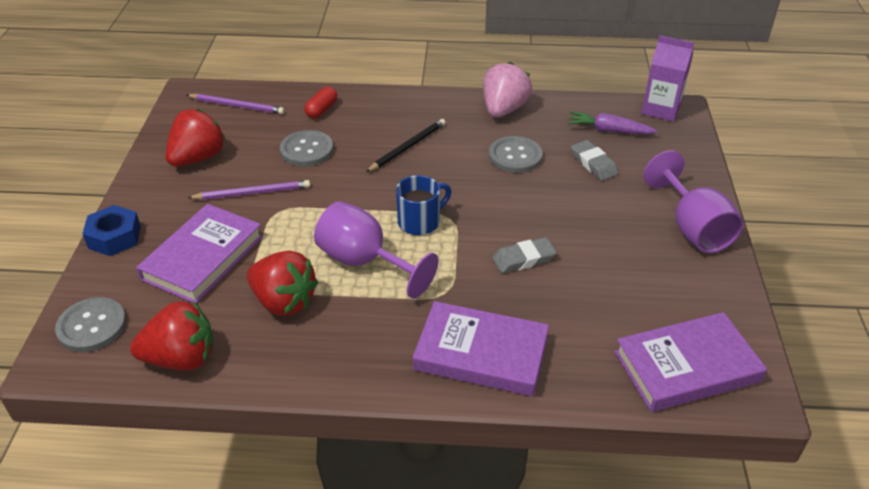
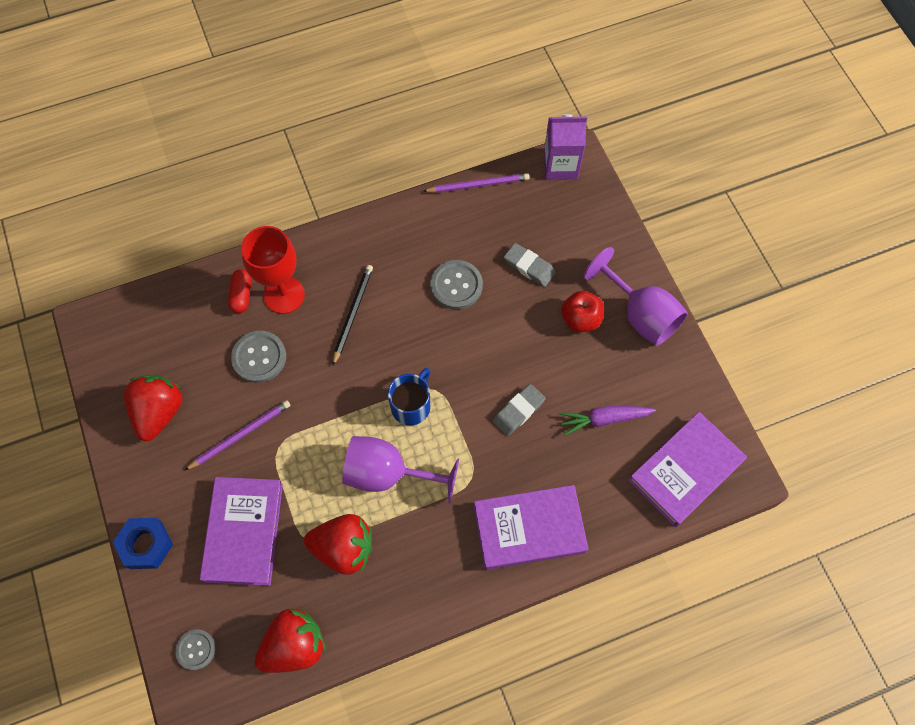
camera: 25 degrees left, 25 degrees up
(92, 326) = (196, 649): grey button -> grey button, size x0.64
(237, 106) = (152, 323): purple pencil -> purple pencil (478, 185)
(357, 119) = (284, 295): none -> red goblet
(503, 109) = (417, 224): pink strawberry -> none
(608, 130) = (525, 215): purple carrot -> purple carrot (604, 419)
(626, 213) = (580, 319): none -> red apple

